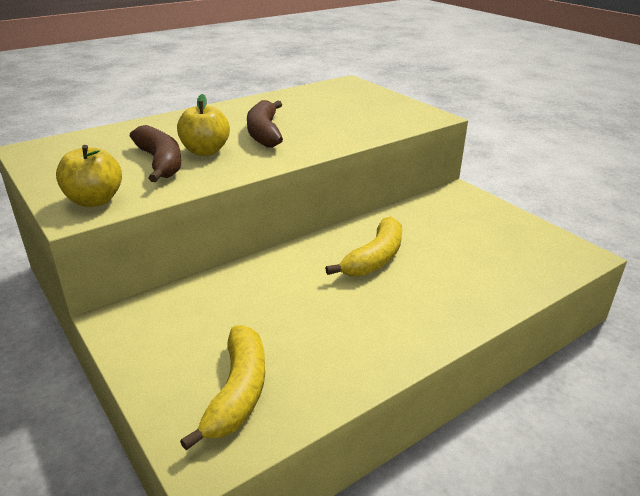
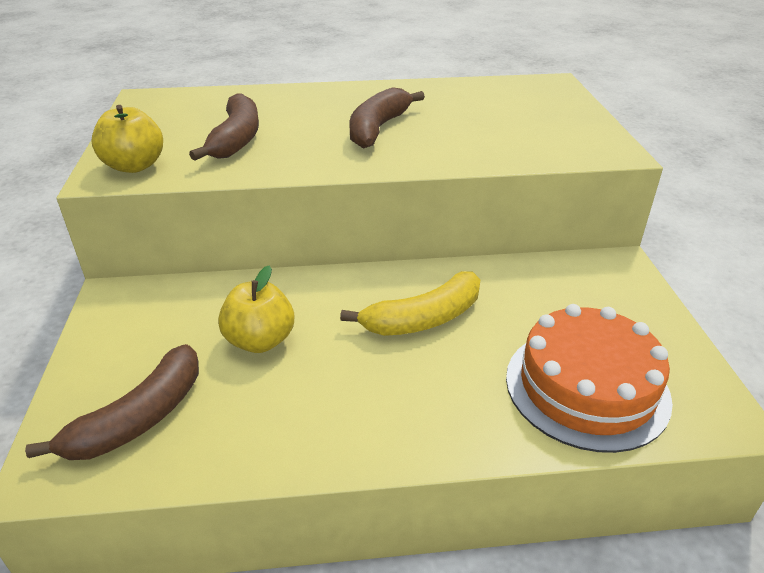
camera: 30 degrees right, 5 degrees up
(205, 151) = (293, 136): yellow apple -> yellow apple (260, 341)
(238, 392) = (139, 418): yellow banana -> brown banana
(505, 264) = (586, 387): none -> orange cake

